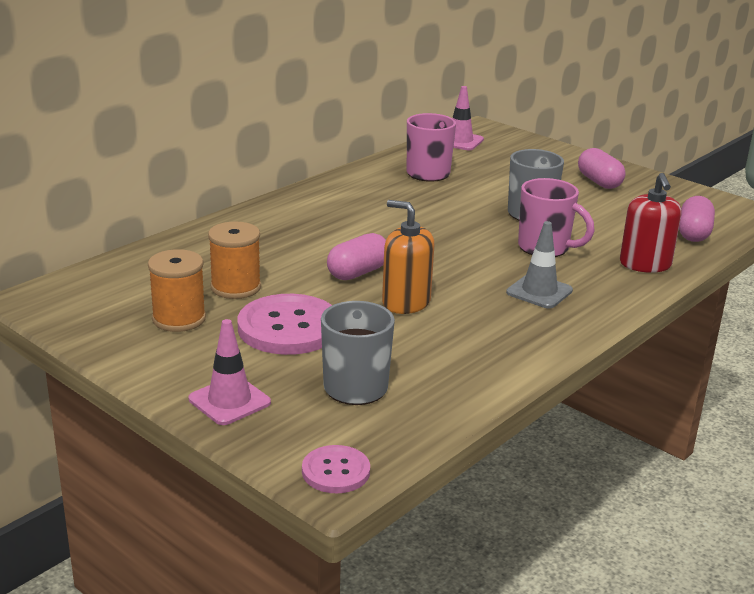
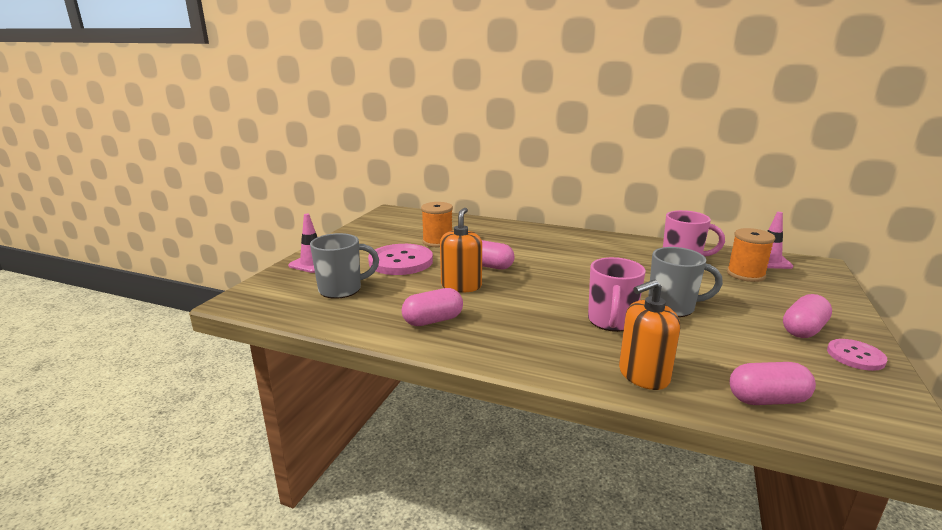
camera: 70 degrees right, 5 degrees down
(179, 319) = (391, 238): orange spool -> orange spool (745, 274)
(336, 471) = (247, 300): pink button -> pink button (855, 356)
(490, 338) = (433, 320): none -> pink capsule
(539, 291) = (526, 329): grey traffic cone -> none
(645, 264) = (643, 375): red soap dispenser -> orange soap dispenser

